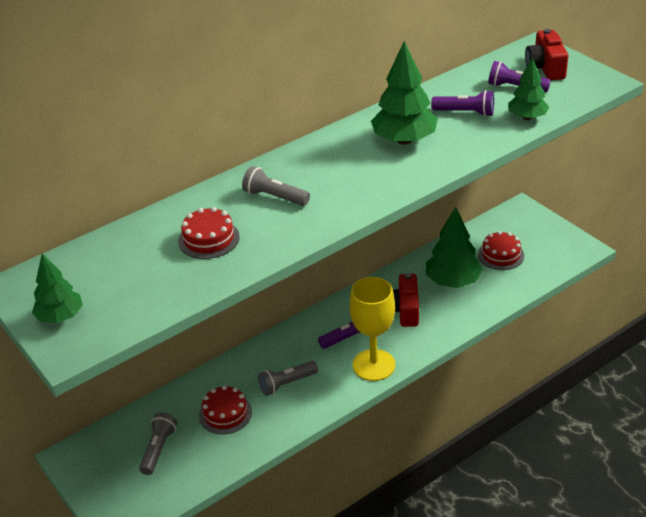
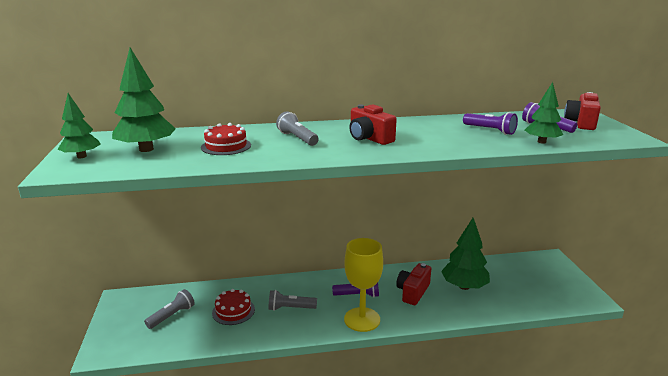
camera: 25 degrees right, 15 degrees down
(352, 170) = (369, 138): none -> red camera
(404, 140) = (426, 133): green tree -> green tree (146, 149)
(501, 255) = (515, 281): red cake -> none

